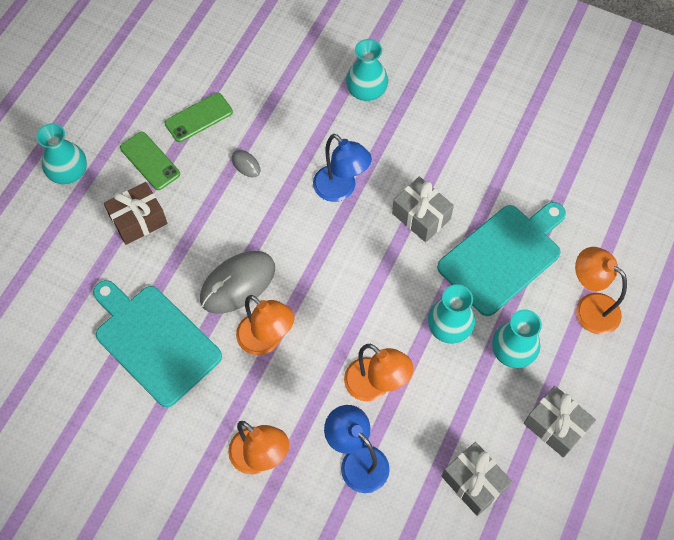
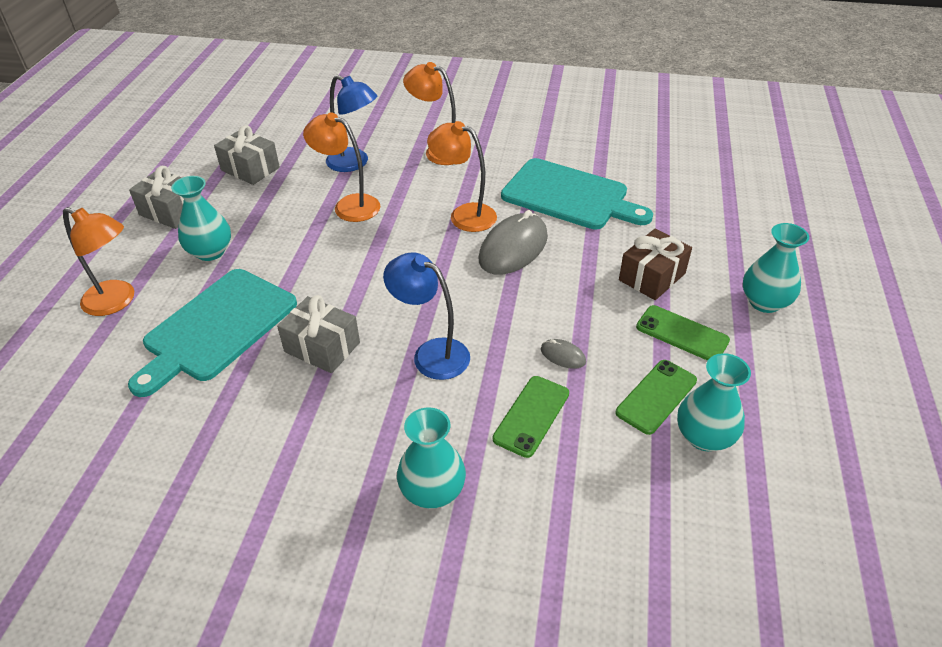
camera: 165 degrees right, 20 degrees down
(287, 124) = (531, 416): none -> green phone
(449, 328) = (279, 257): turquoise vase -> turquoise vase (704, 436)

